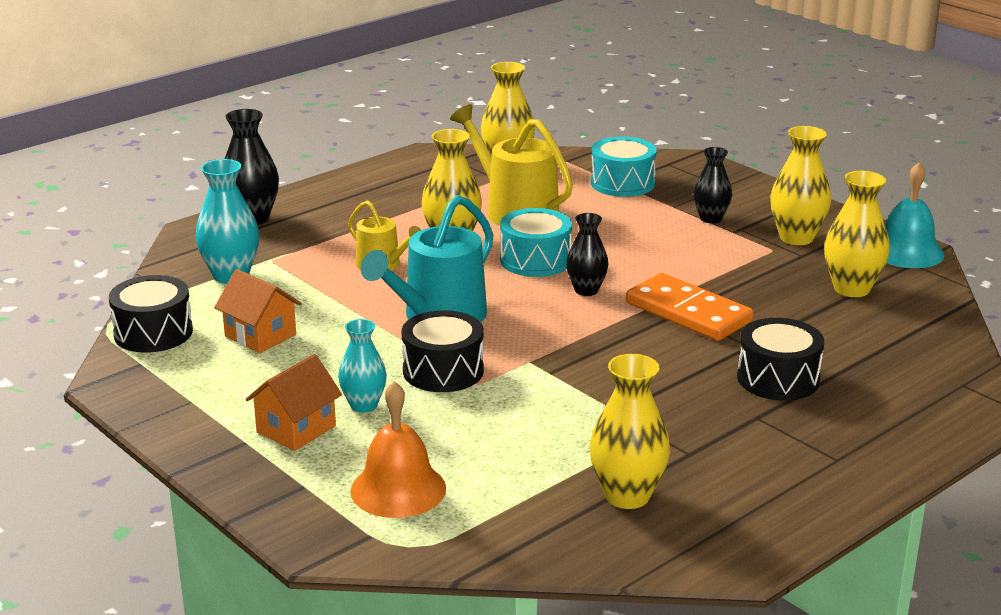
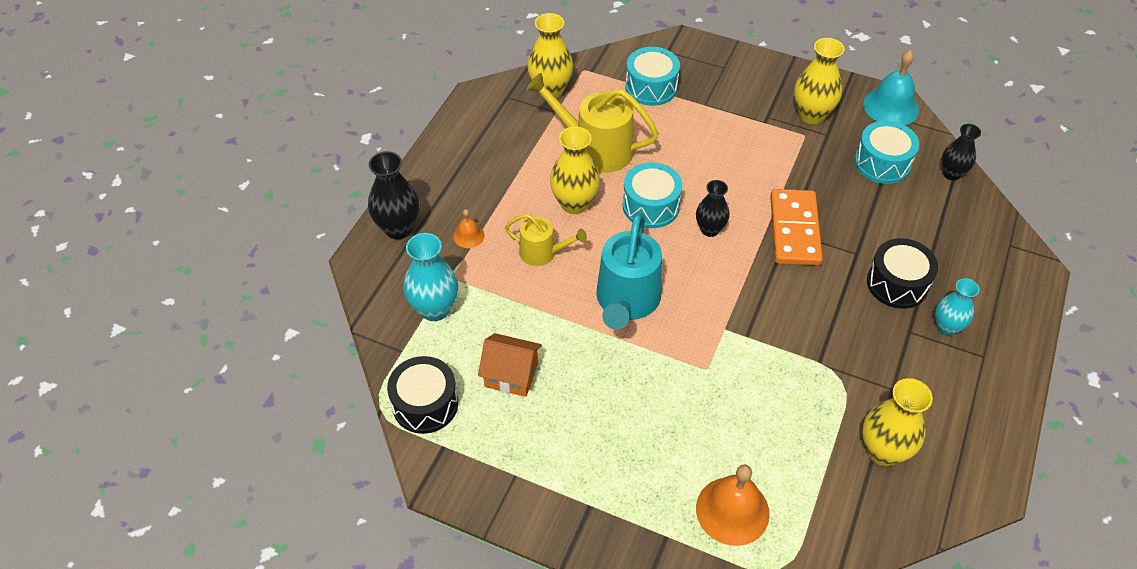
camera: 25 degrees left, 25 degrees up
(296, 429) = (616, 475): orange house -> none
(317, 238) = (469, 236): none -> orange bell
(363, 405) = (644, 427): turquoise vase -> turquoise vase (946, 327)
(443, 371) = (673, 364): black drum -> none
(688, 312) = (794, 230): orange domino -> orange domino turned 75 degrees clockwise
(710, 218) = (740, 111): black vase -> black vase (951, 174)
(851, 289) = (882, 163): yellow vase -> turquoise drum

